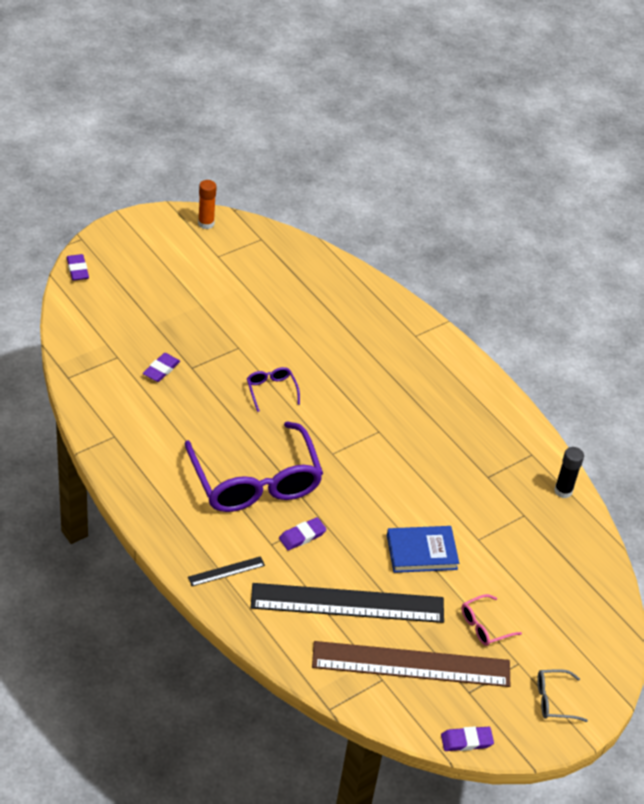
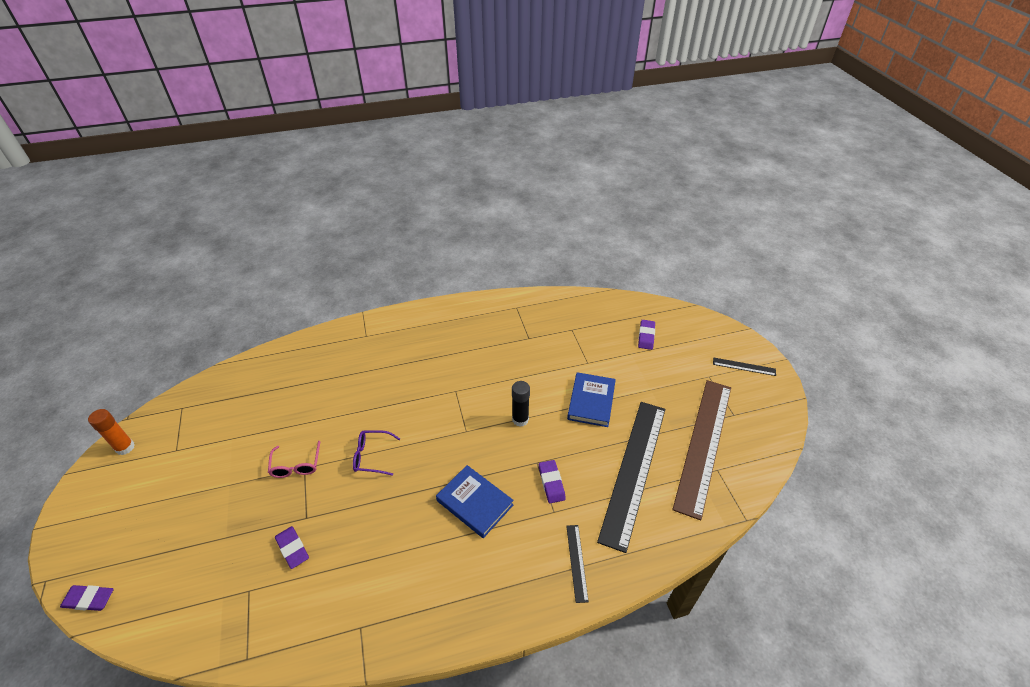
camera: 65 degrees left, 0 degrees up
(255, 481) = (475, 503): purple glasses -> blue book
(466, 741) = (780, 431): purple eraser -> purple eraser (646, 336)
(485, 626) = (671, 385): pink glasses -> pink glasses (296, 465)
(554, 700) = (744, 366): grey glasses -> black ruler
(563, 491) = (556, 302): black glue stick -> black glue stick (520, 419)

